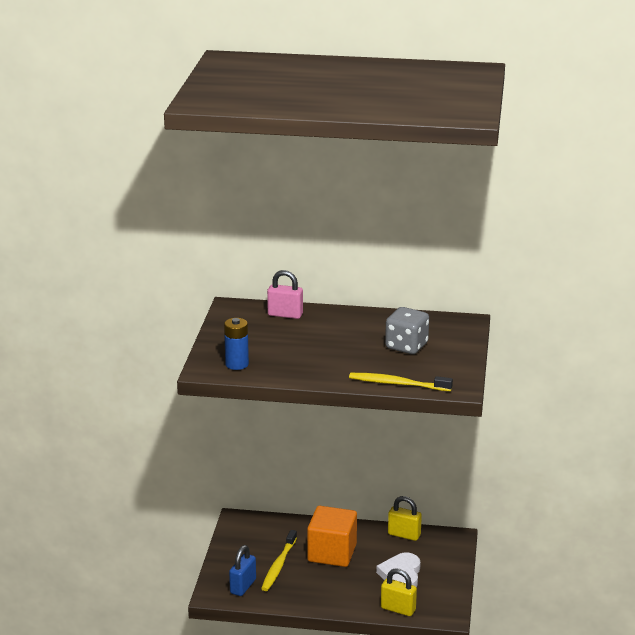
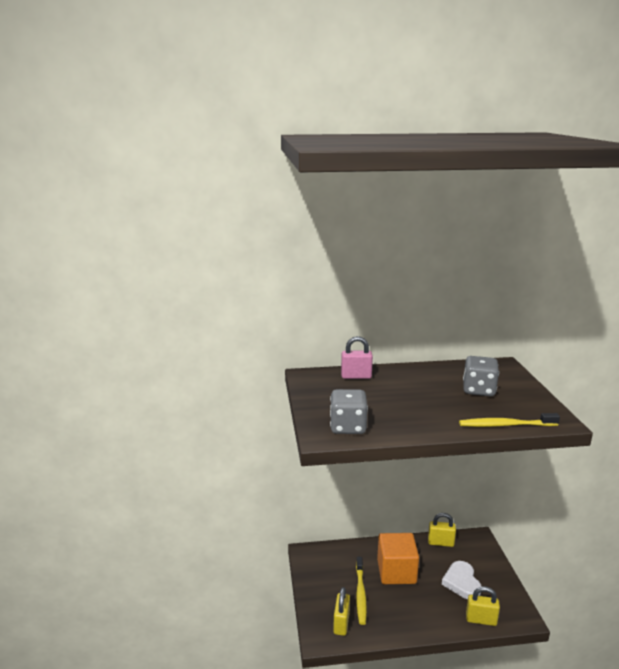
camera: 15 degrees left, 5 degrees down
(237, 364) = (348, 427): blue battery -> grey dice
(243, 586) = (341, 623): blue padlock -> yellow padlock

